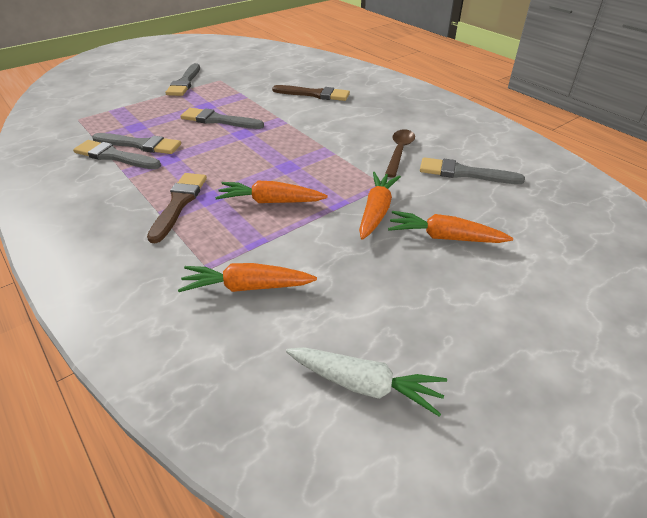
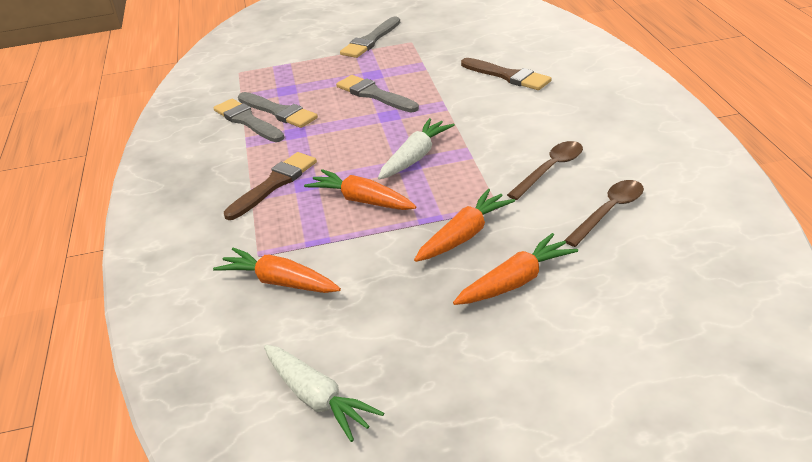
camera: 30 degrees right, 5 degrees down
(289, 160) = (415, 157): none -> white carrot
(444, 237) = (516, 282): orange carrot -> orange carrot turned 105 degrees clockwise
(464, 173) = (609, 212): grey brush -> brown spoon

